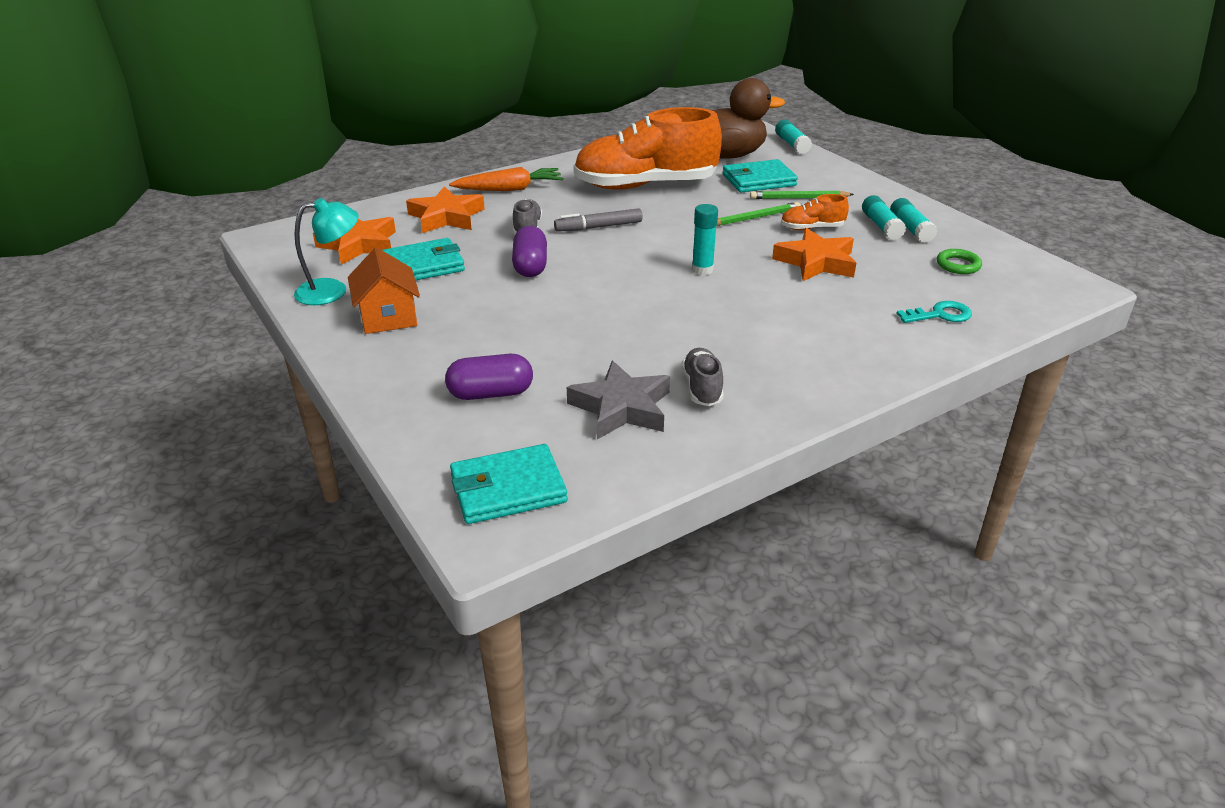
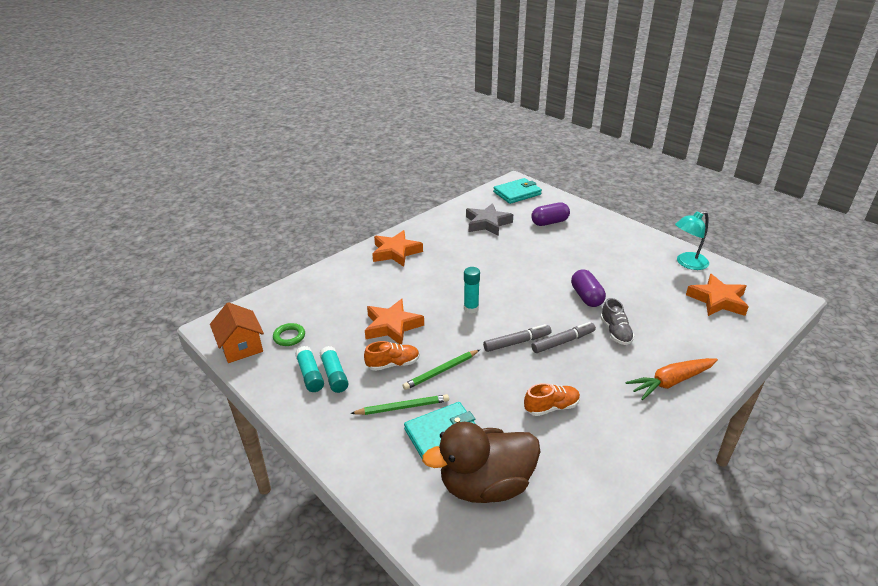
camera: 170 degrees right, 0 degrees up
(388, 317) = (637, 252): orange house -> orange house (241, 347)
(422, 266) = (655, 288): turquoise wallet -> none
(446, 217) = (688, 337): orange star -> orange star (396, 252)
(645, 185) = (551, 407): orange shoe -> orange shoe, size x0.42
(656, 232) = (516, 342): none -> grey marker
(702, 388) = (453, 235): grey shoe -> none
(792, 144) = (408, 531): turquoise glue stick -> none
(940, 315) = (320, 292): turquoise key -> none

